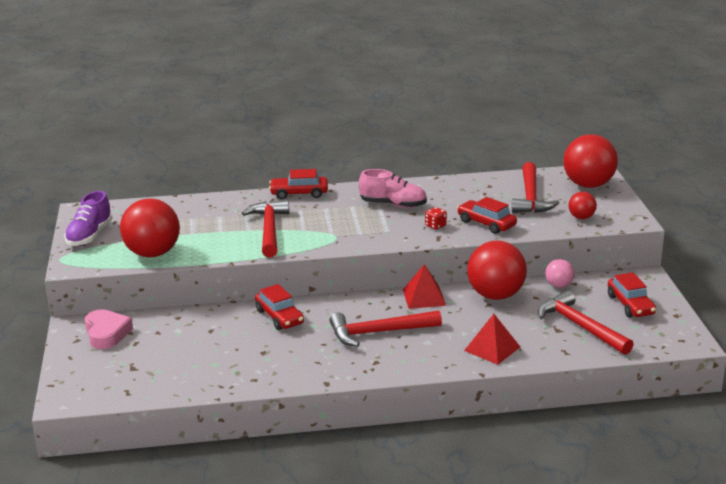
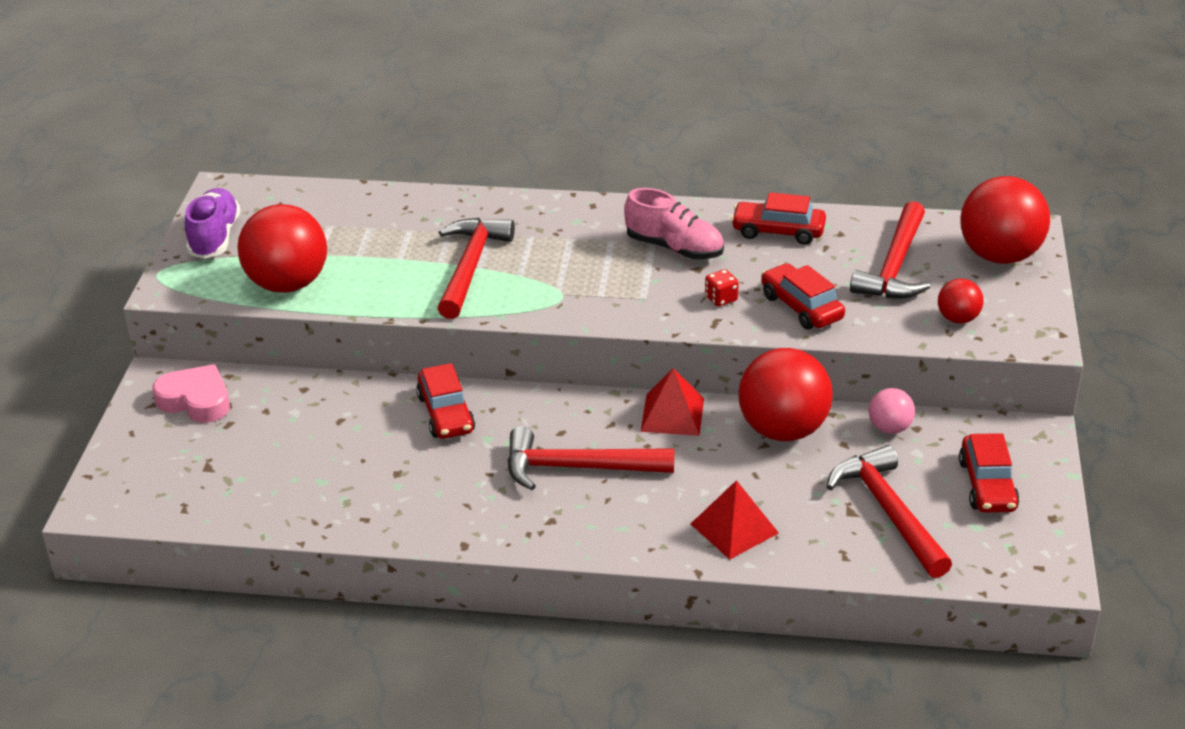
camera: 15 degrees right, 10 degrees up
(89, 236) = (214, 238): purple shoe -> purple shoe turned 150 degrees clockwise
(106, 333) = (196, 400): pink heart -> pink heart turned 60 degrees counterclockwise
(299, 193) = (543, 205): red car -> red car (778, 231)

